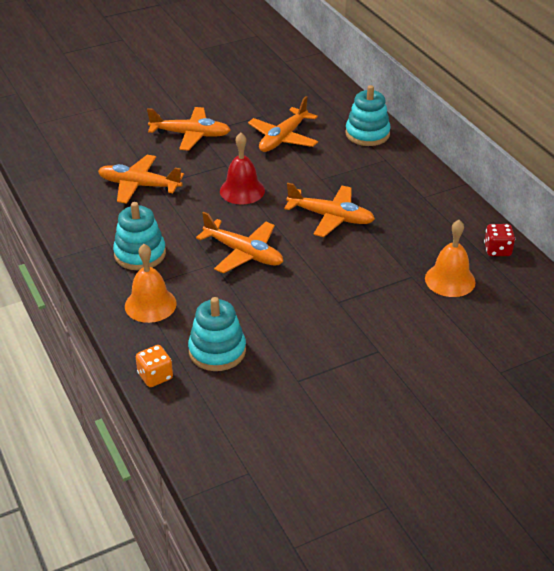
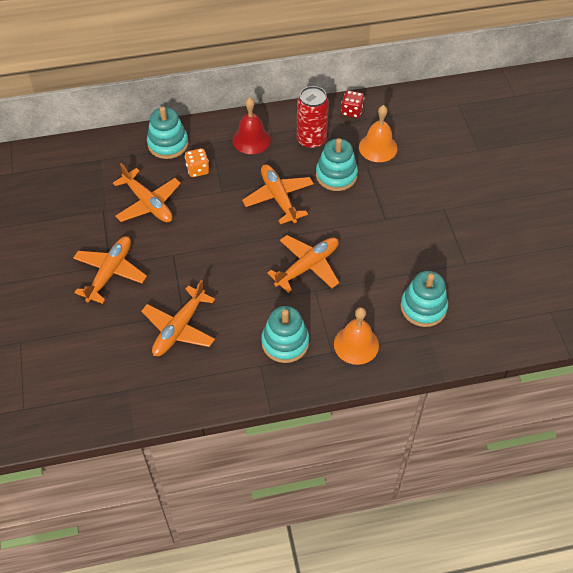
camera: 75 degrees left, 15 degrees up
(155, 376) = (443, 354): orange dice -> orange dice (198, 170)
(242, 190) = (218, 250): red bell -> red bell (251, 140)
(331, 217) = (278, 197): orange plane -> orange plane turned 60 degrees counterclockwise
(386, 253) = (336, 175): none -> turquoise stacking toy
(430, 226) = (311, 140): none -> red can

